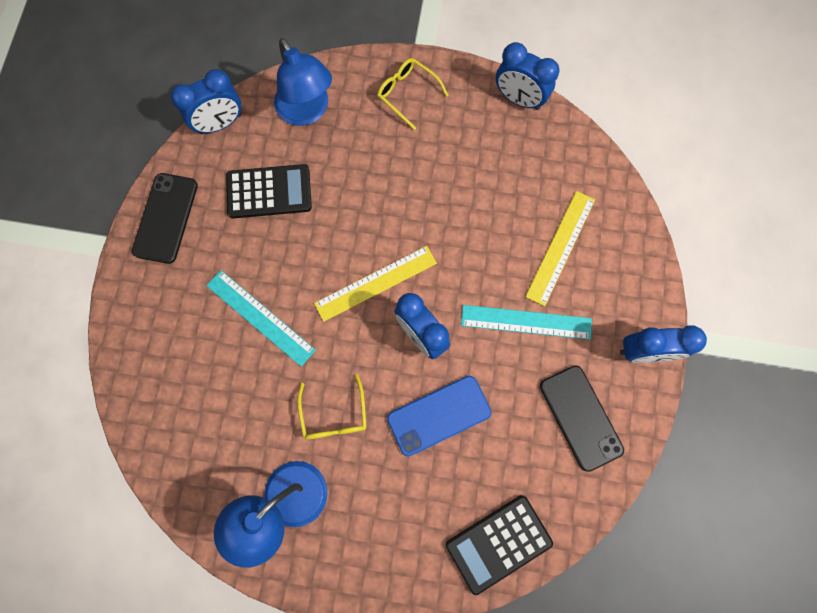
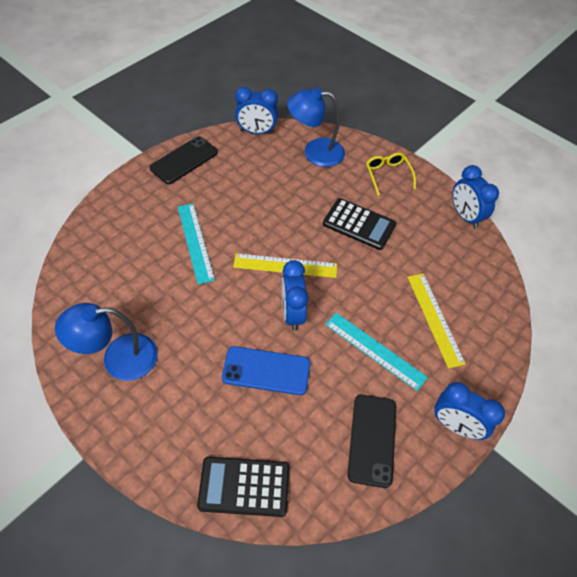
camera: 30 degrees right, 20 degrees down
(269, 192) = (257, 180): black calculator -> black calculator (359, 224)
(307, 111) = (315, 152): blue lamp -> blue lamp turned 90 degrees clockwise
(334, 415) = (195, 326): yellow glasses -> none
(560, 247) = (434, 318): yellow ruler -> yellow ruler turned 75 degrees counterclockwise

